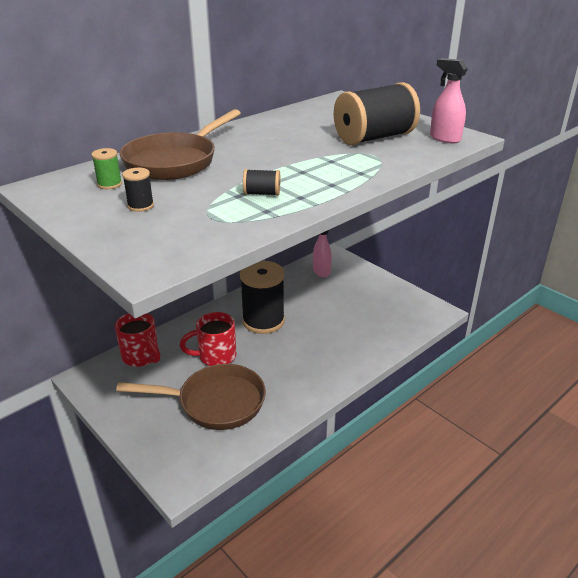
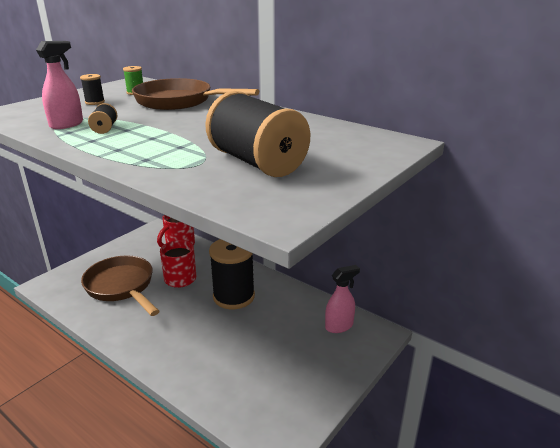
camera: 80 degrees right, 5 degrees down
(215, 402) = (122, 287): brown pan -> brown pan turned 150 degrees clockwise
(444, 138) = (268, 202): pink spray bottle -> pink spray bottle (67, 124)

